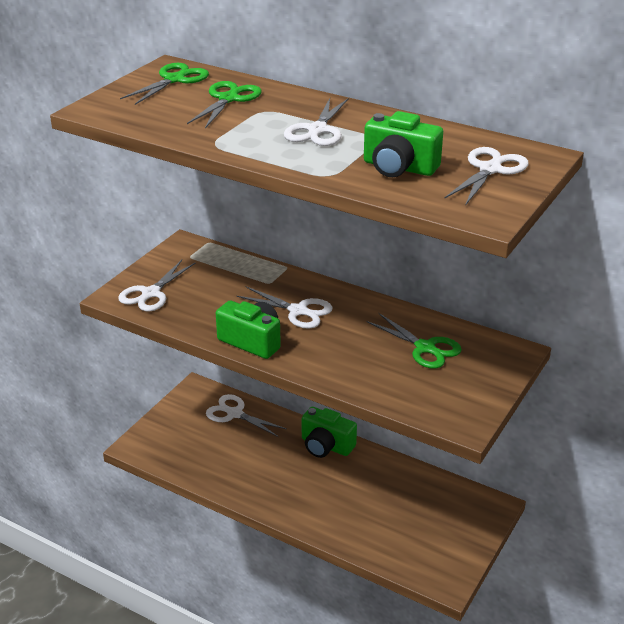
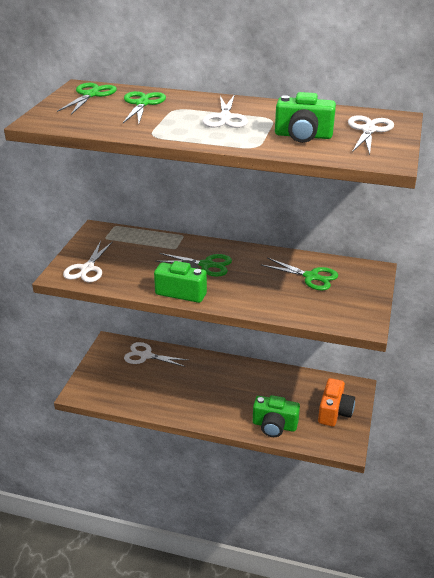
camera: 15 degrees left, 0 degrees up
(298, 311) = (206, 265): white scissors -> green scissors
(326, 446) = (222, 367): green camera -> green camera (274, 426)
(449, 533) = (334, 412): none -> orange camera

